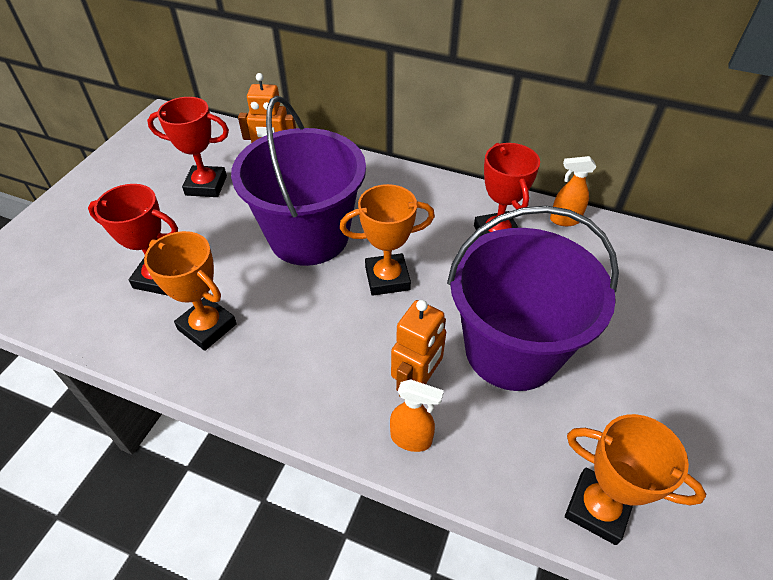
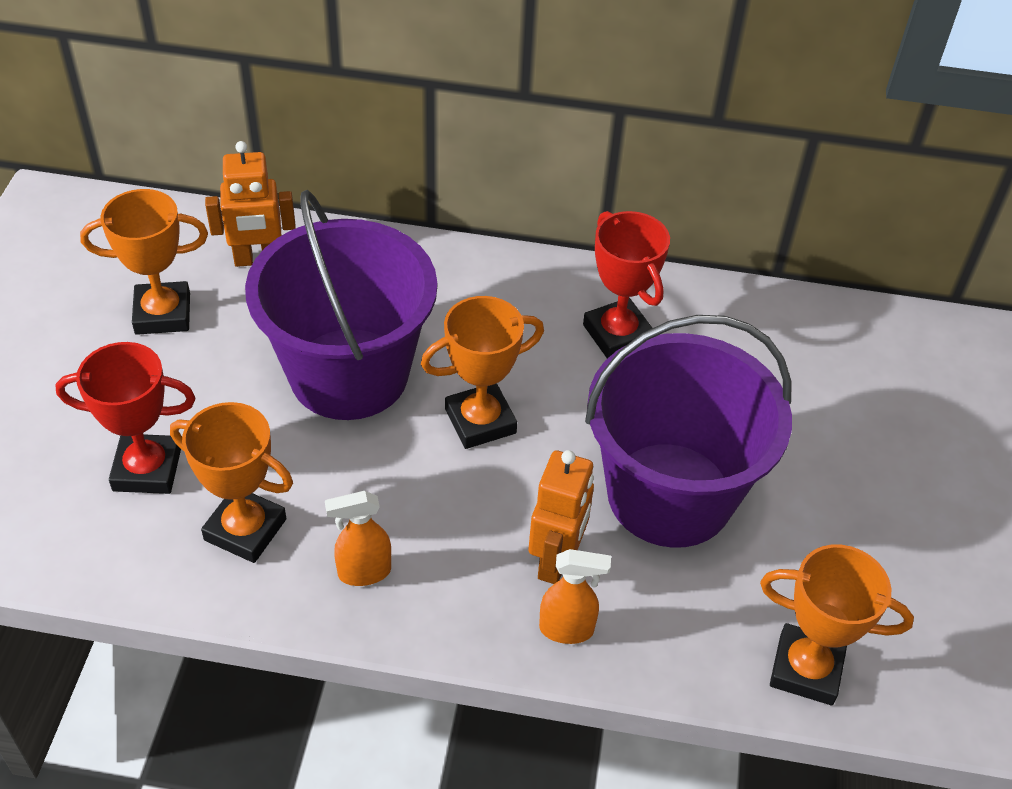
camera: 15 degrees left, 0 degrees up
(206, 185) = (163, 314): red trophy -> orange trophy
(564, 220) = (707, 299): orange spray bottle -> orange spray bottle (363, 572)

